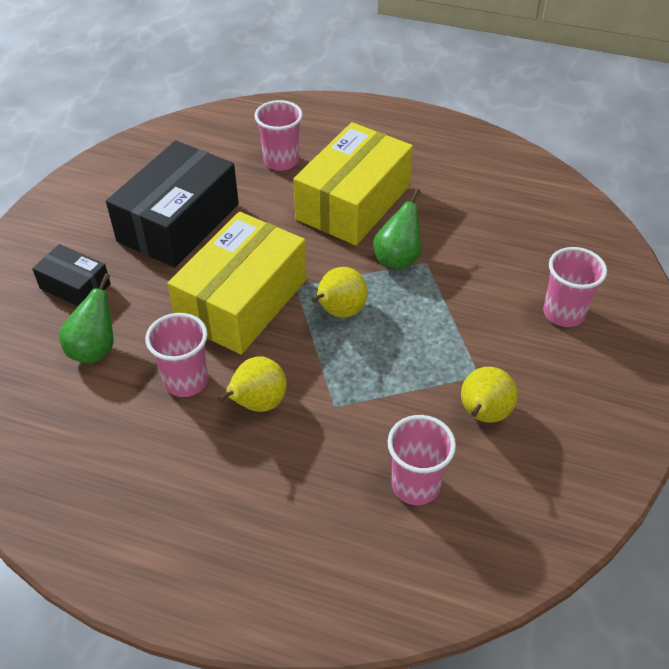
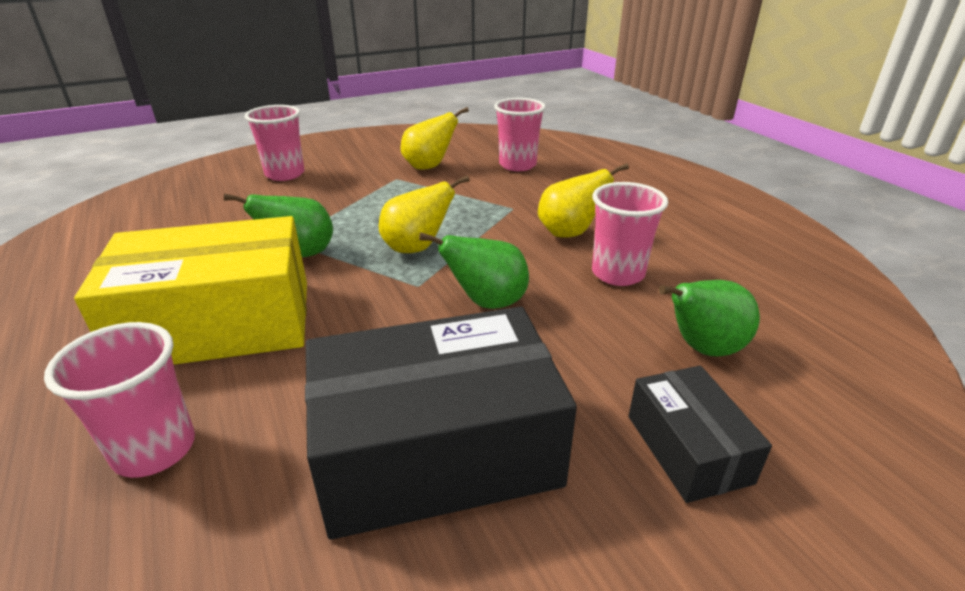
camera: 135 degrees left, 15 degrees down
(242, 301) = (486, 302): yellow box -> green pear

